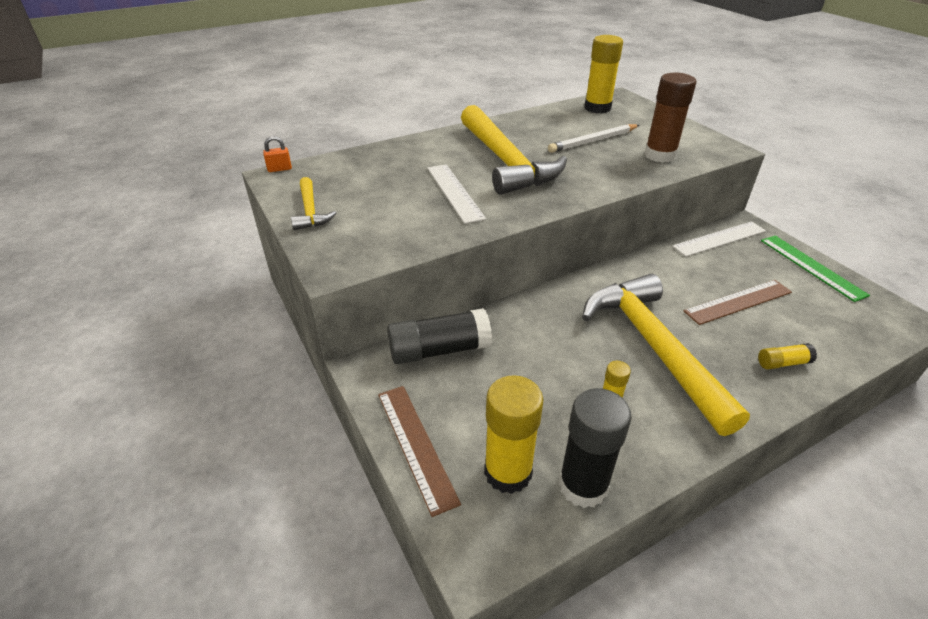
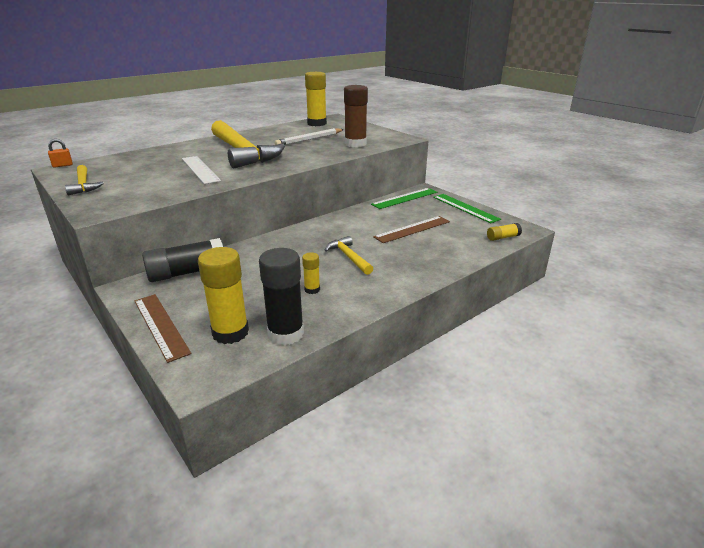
camera: 10 degrees left, 10 degrees down
(653, 346) = (348, 257): yellow hammer -> yellow hammer, size x0.47
(719, 239) = (404, 198): white ruler -> green ruler
(783, 363) = (437, 257): yellow glue stick -> yellow glue stick (503, 237)

